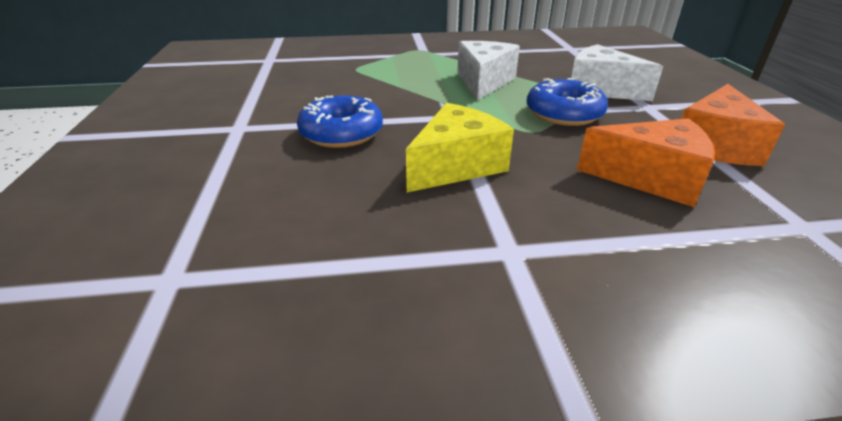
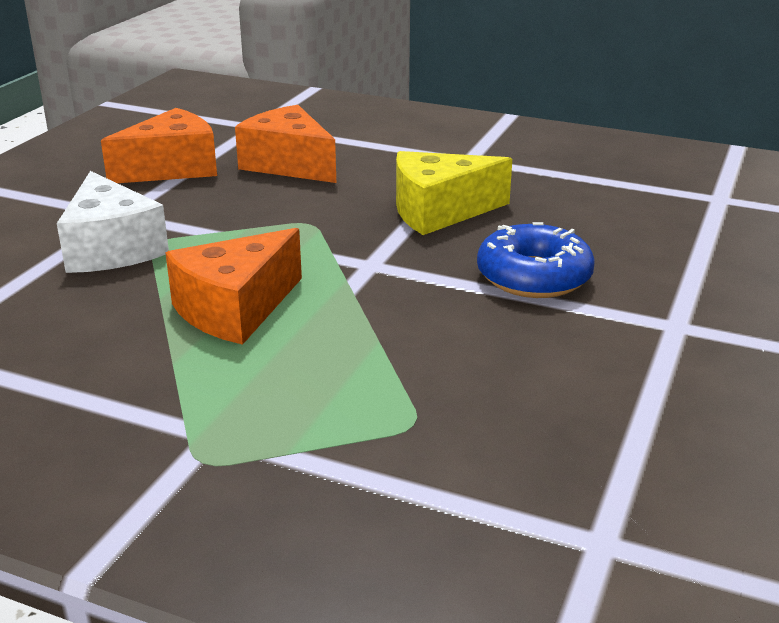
camera: 150 degrees left, 5 degrees down
(483, 82) = (236, 309): white cheese -> orange cheese
(564, 113) = (234, 230): blue donut -> none

